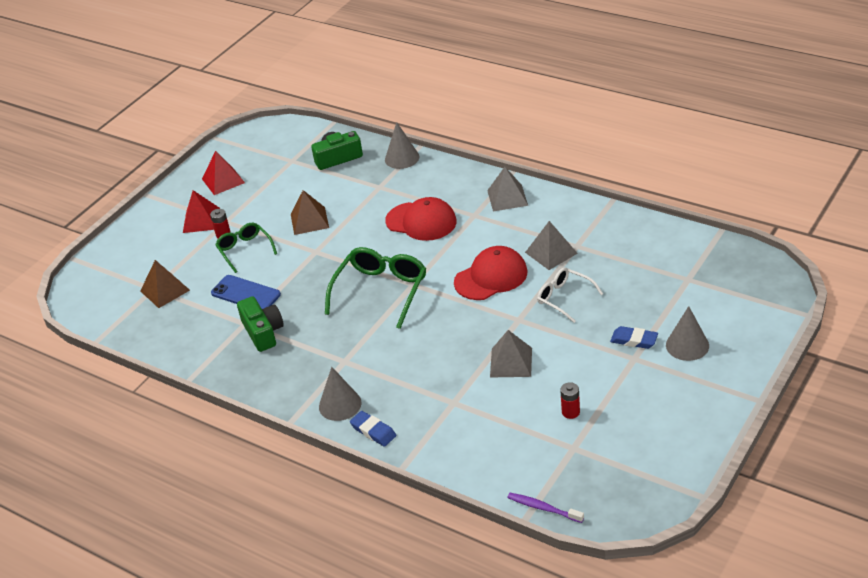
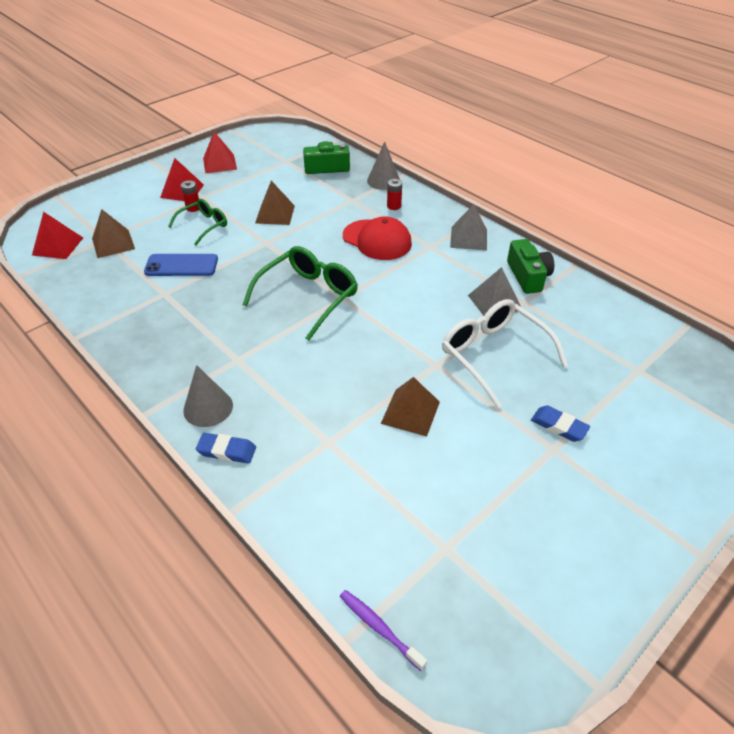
camera: 10 degrees right, 5 degrees up
(111, 307) = (58, 246): none -> red pyramid
(245, 250) = (204, 225): green glasses -> green glasses turned 60 degrees clockwise
(245, 294) = (181, 265): blue phone -> blue phone turned 45 degrees counterclockwise
(263, 332) = (176, 307): green camera -> green camera (528, 276)
(373, 431) = (227, 451): blue eraser -> blue eraser turned 45 degrees counterclockwise
(491, 277) = (424, 311): red cap -> none
(511, 362) = (410, 412): grey pyramid -> brown pyramid
(564, 298) = (493, 354): white glasses -> white glasses, size x1.66
(570, 412) = (458, 497): red battery -> red battery (394, 206)
(687, 345) = (621, 451): grey cone -> none

